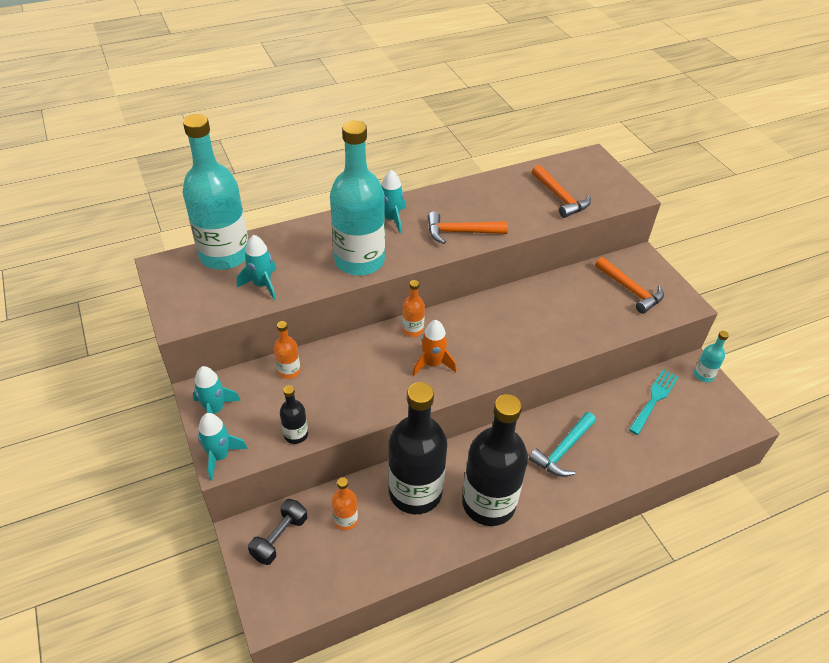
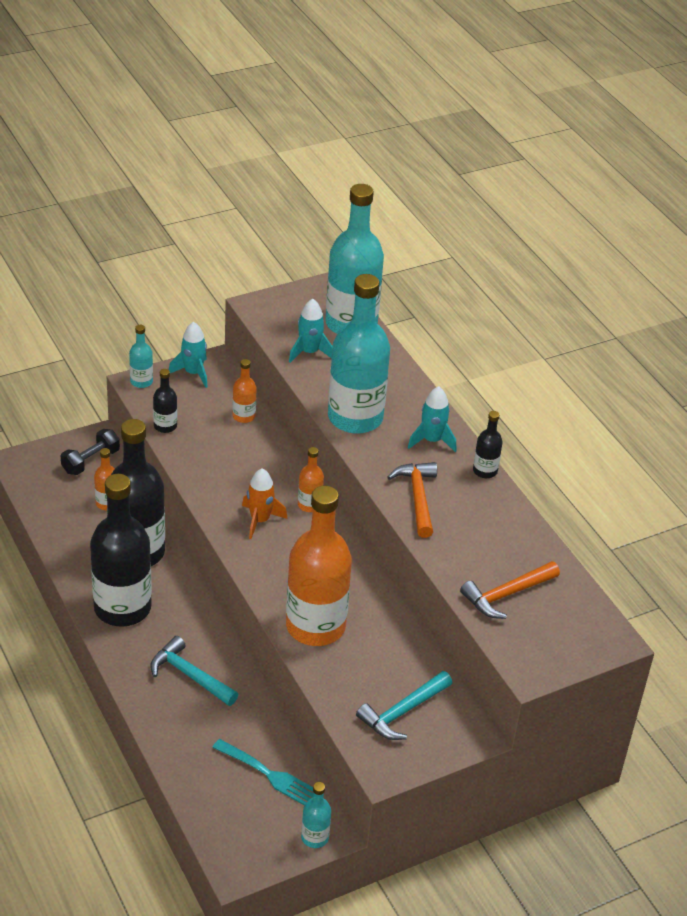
camera: 85 degrees right, 5 degrees down
(220, 456) = (141, 381): turquoise rocket -> turquoise bottle
(279, 537) = (90, 461): black dumbbell -> black dumbbell turned 75 degrees counterclockwise
(427, 195) = (485, 471): none -> black bottle
(554, 333) = (315, 626): none -> orange bottle
(630, 290) = (403, 712): orange hammer -> turquoise hammer

